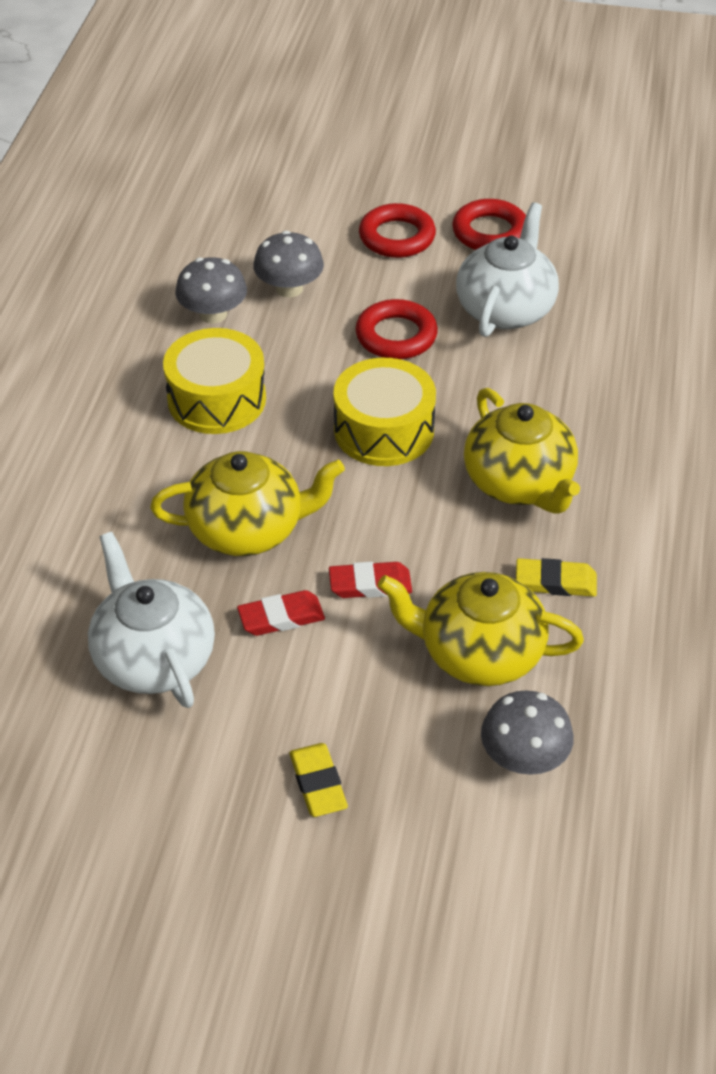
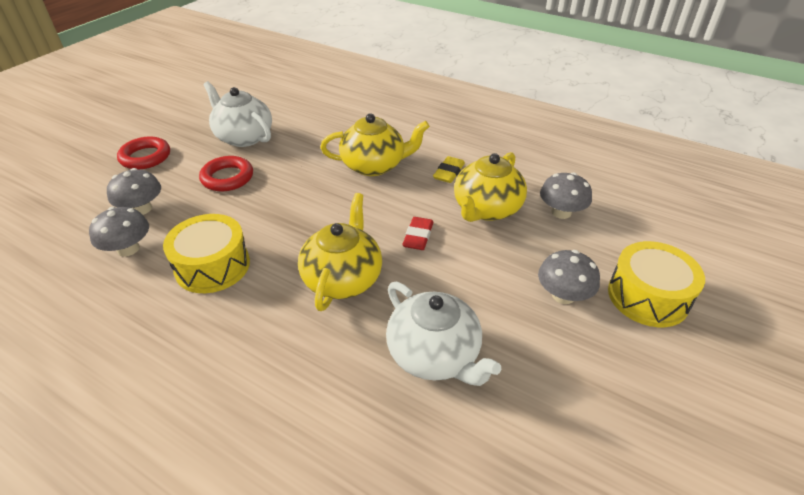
camera: 70 degrees left, 5 degrees down
(153, 658) = (434, 355): white teapot -> white teapot turned 120 degrees counterclockwise
(281, 617) = (426, 280): red eraser -> none
(318, 783) = (563, 295): yellow eraser -> grey mushroom
(384, 430) = (300, 201): yellow drum -> yellow drum (647, 296)
(490, 232) = (179, 127): red ring -> none

